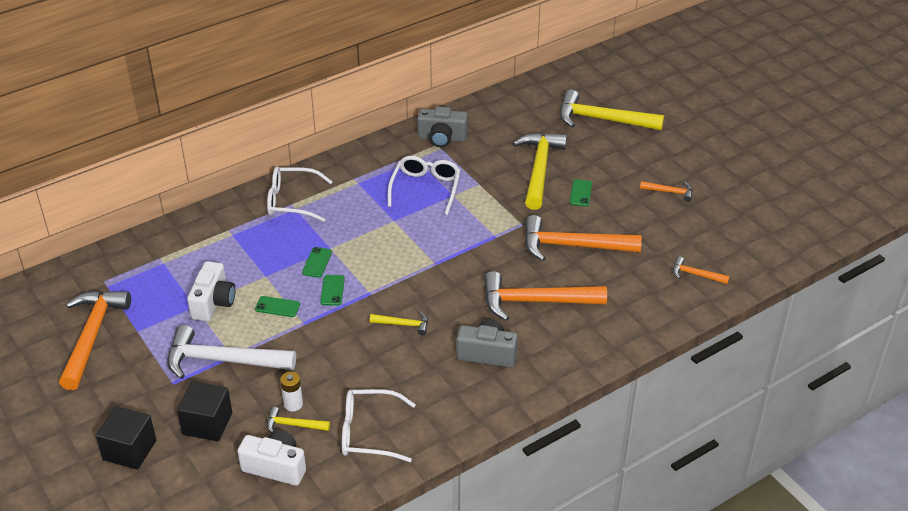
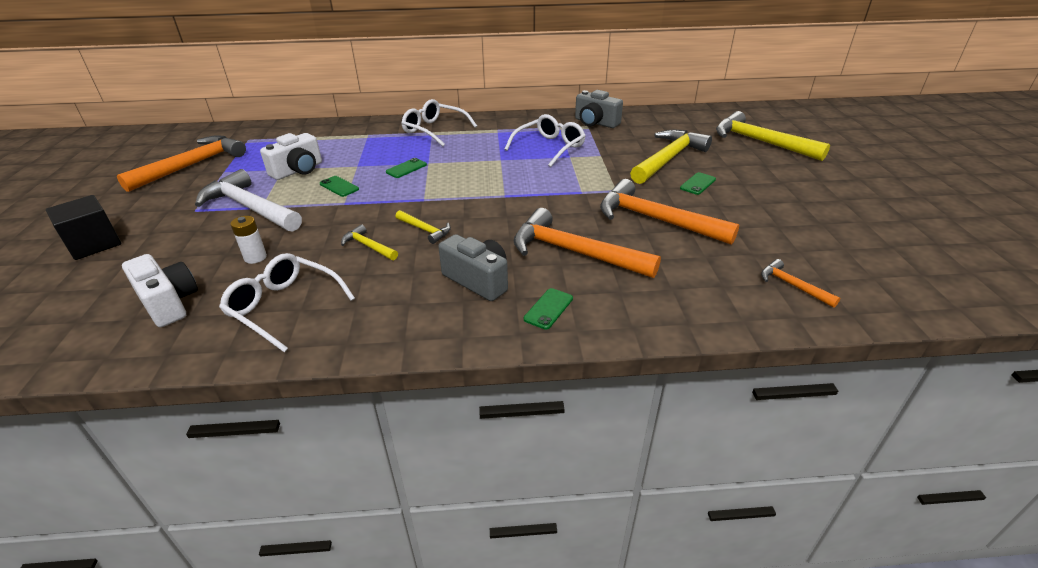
camera: 30 degrees right, 5 degrees down
(207, 423) = (173, 247): black cube -> none
(293, 425) = (232, 274): yellow hammer -> yellow hammer (368, 246)
(332, 290) = (395, 189): green phone -> green phone (548, 309)
(669, 192) = (802, 206): orange hammer -> none

